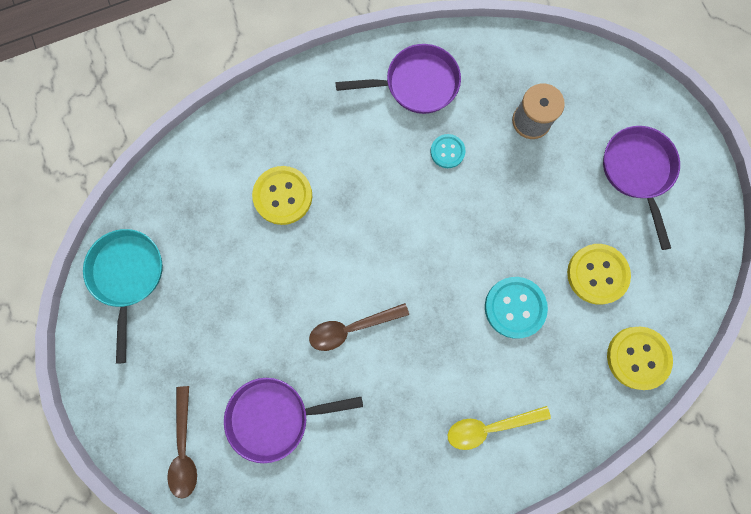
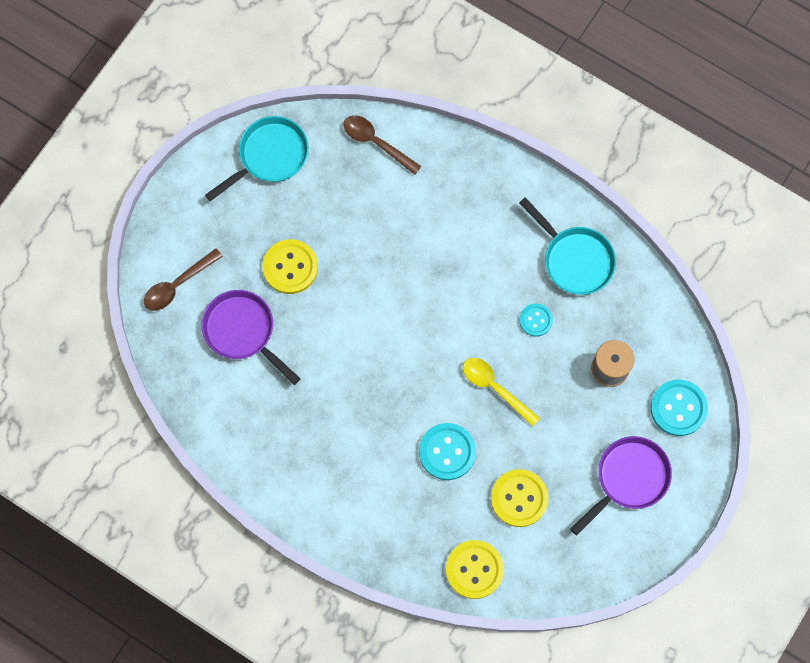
camera: 55 degrees right, 5 degrees down
(283, 196) = (409, 222): yellow button -> yellow button (290, 267)
(351, 328) = (345, 342): brown spoon -> brown spoon (376, 142)
(416, 84) = (574, 259): purple pan -> turquoise pan
(489, 426) = (343, 490): yellow spoon -> yellow spoon (495, 388)
(602, 91) = (678, 408): none -> turquoise button

